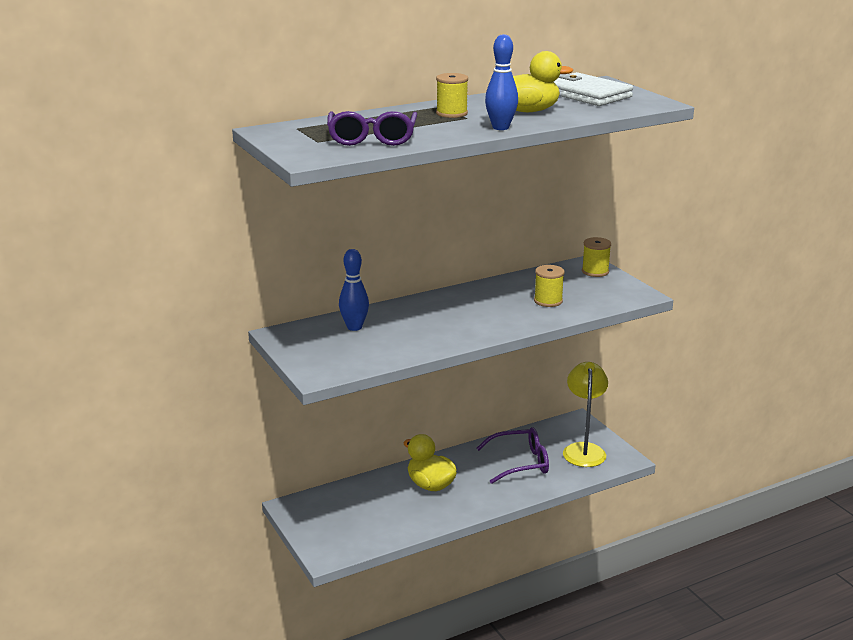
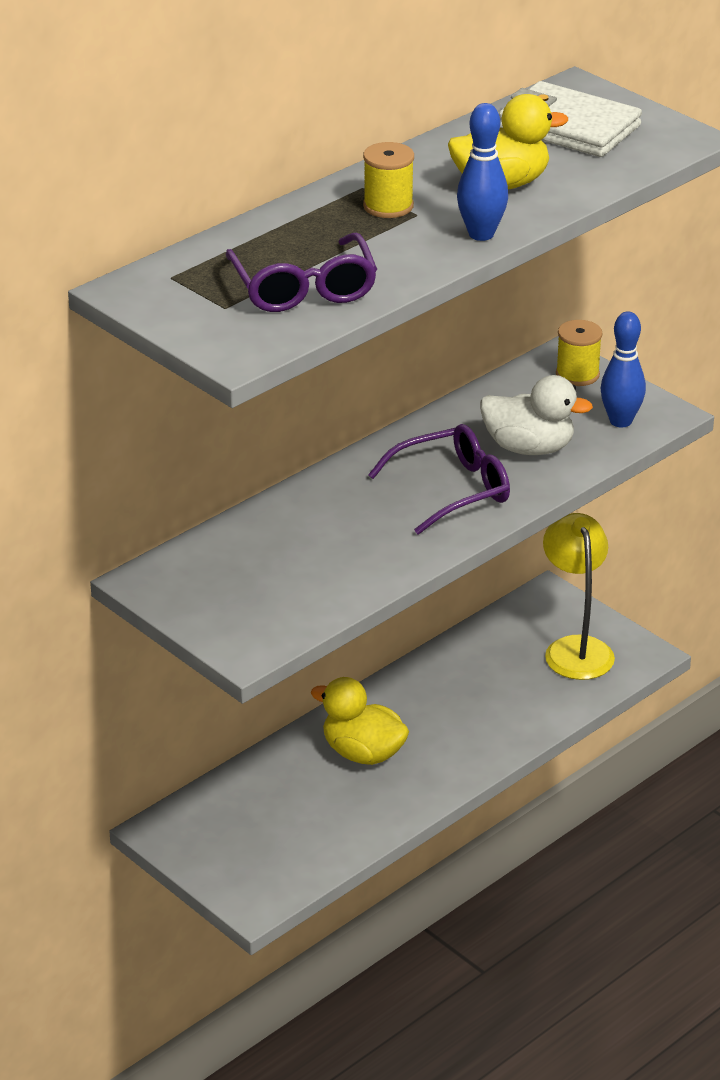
camera: 15 degrees left, 10 degrees up
(354, 327) = (255, 548): blue bowling pin -> blue bowling pin (620, 421)
(520, 463) = (486, 689): purple glasses -> purple glasses (452, 490)
(548, 301) = (529, 448): yellow spool -> white duck

